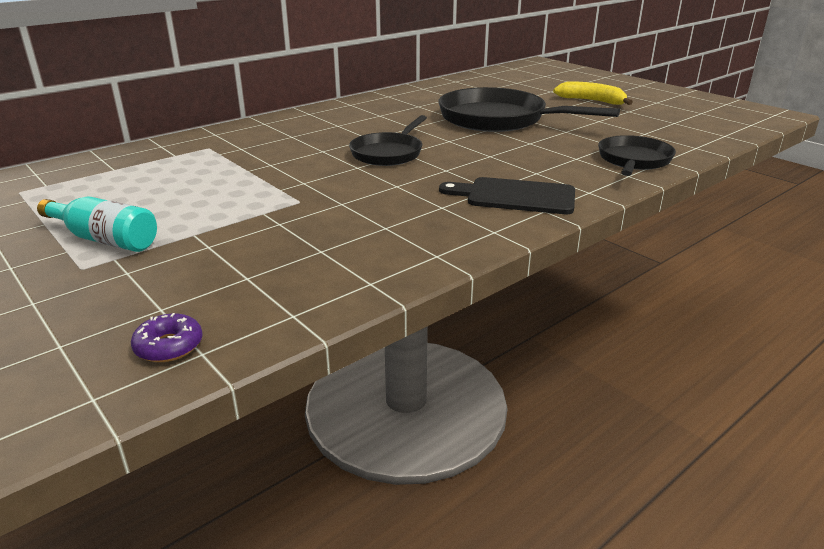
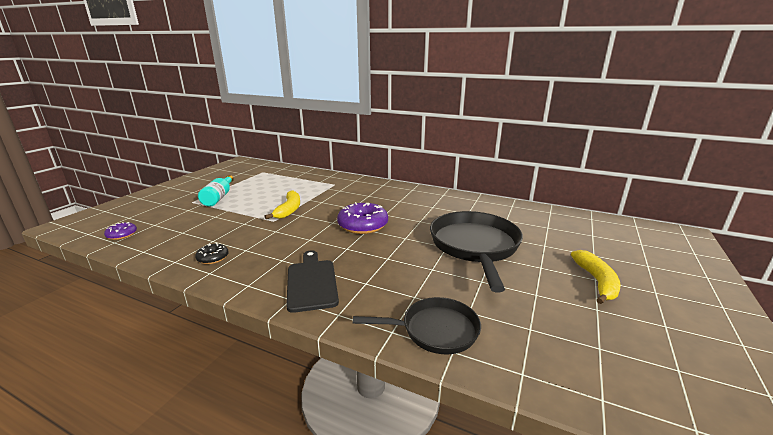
camera: 65 degrees right, 5 degrees down
(270, 187) = (289, 210): none -> yellow banana
(388, 252) = (213, 258): none -> black donut
(389, 153) = (363, 225): black pan -> purple donut

